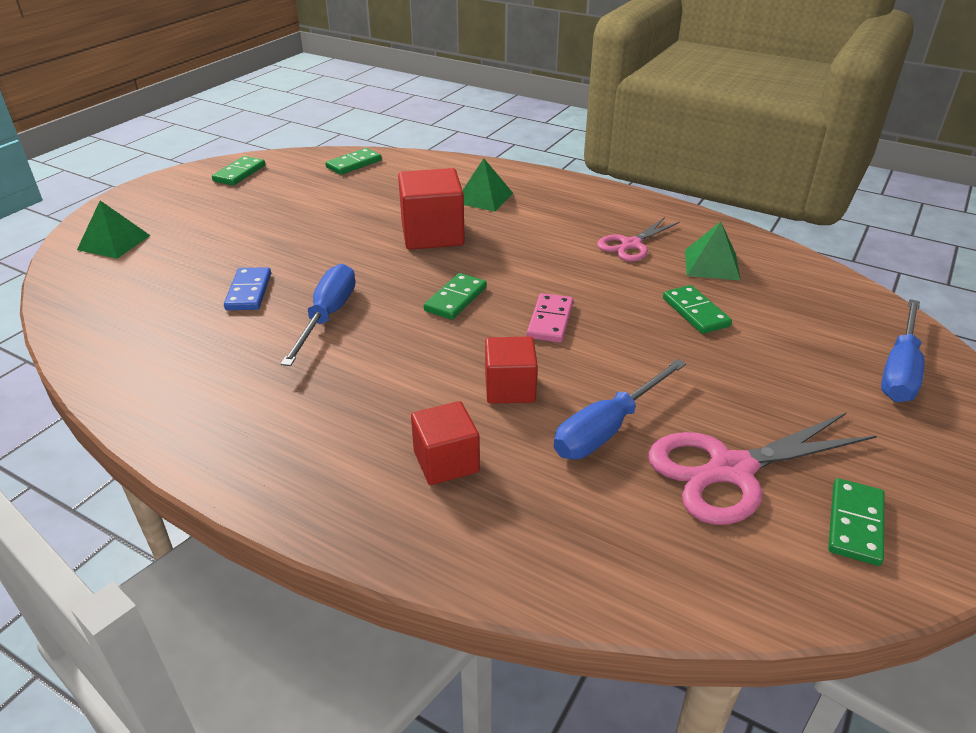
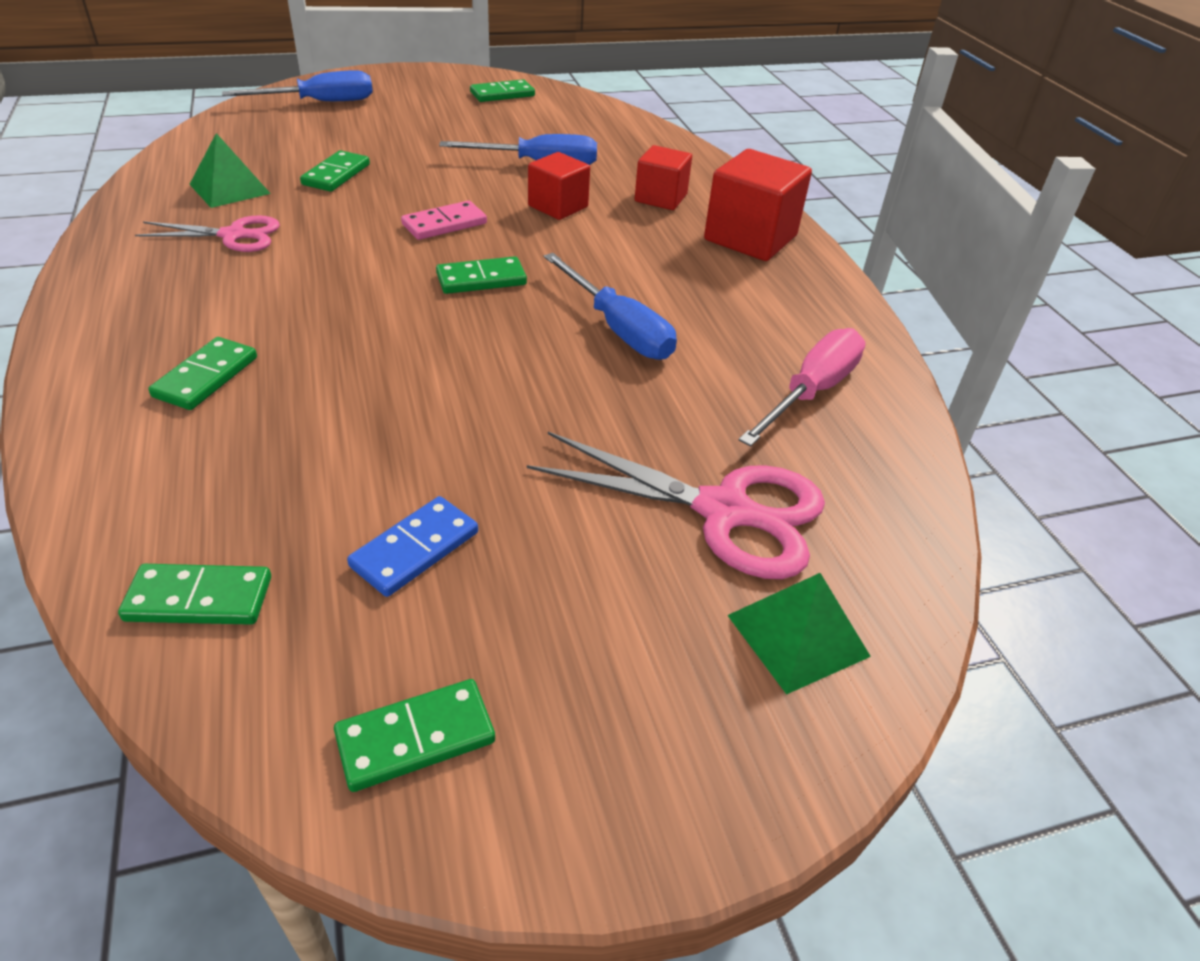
camera: 140 degrees left, 5 degrees up
(160, 343) = (811, 392): none -> pink screwdriver
(249, 292) = (668, 404): blue domino -> blue domino (415, 549)
(327, 316) = (618, 329): blue screwdriver -> blue screwdriver turned 90 degrees counterclockwise
(432, 234) = (369, 360): red cube -> red cube (750, 238)
(484, 198) = (206, 377): green pyramid -> green domino
(731, 470) = (513, 125): pink scissors -> pink scissors (723, 511)

